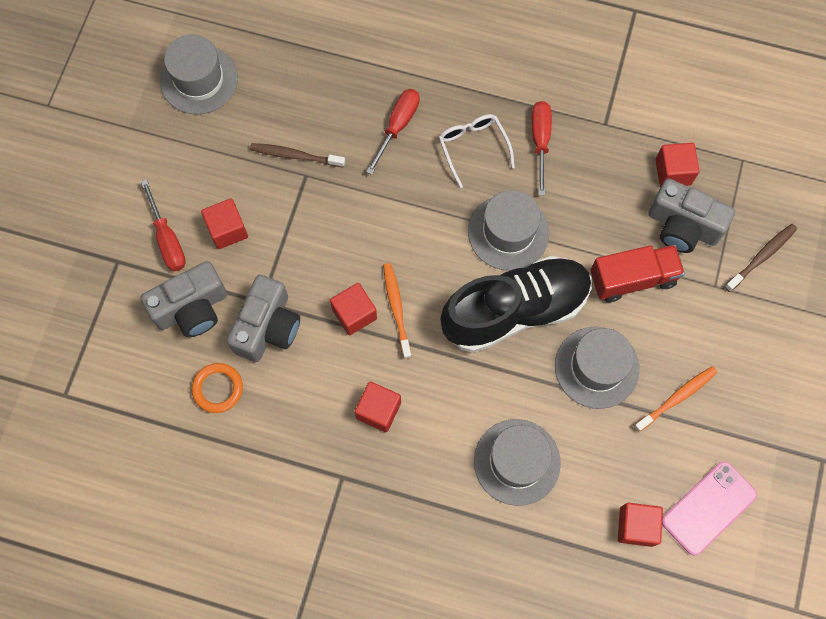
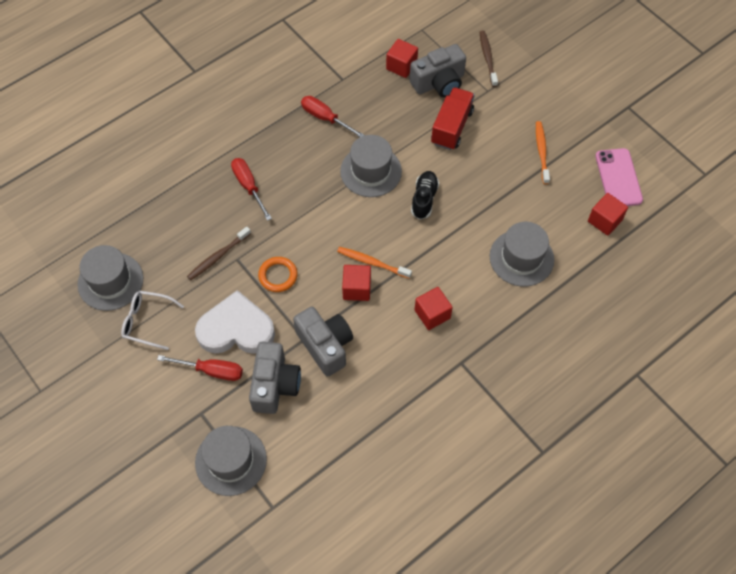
camera: 55 degrees left, 10 degrees down
(218, 389) = (345, 402): orange ring -> orange ring (278, 276)
(227, 230) = (236, 329): red cube -> white heart
(473, 147) = (299, 155): white glasses -> white glasses (147, 322)
(514, 310) = (424, 199): black shoe -> black shoe, size x0.47
(596, 367) = (493, 179): grey hat -> grey hat (231, 461)

